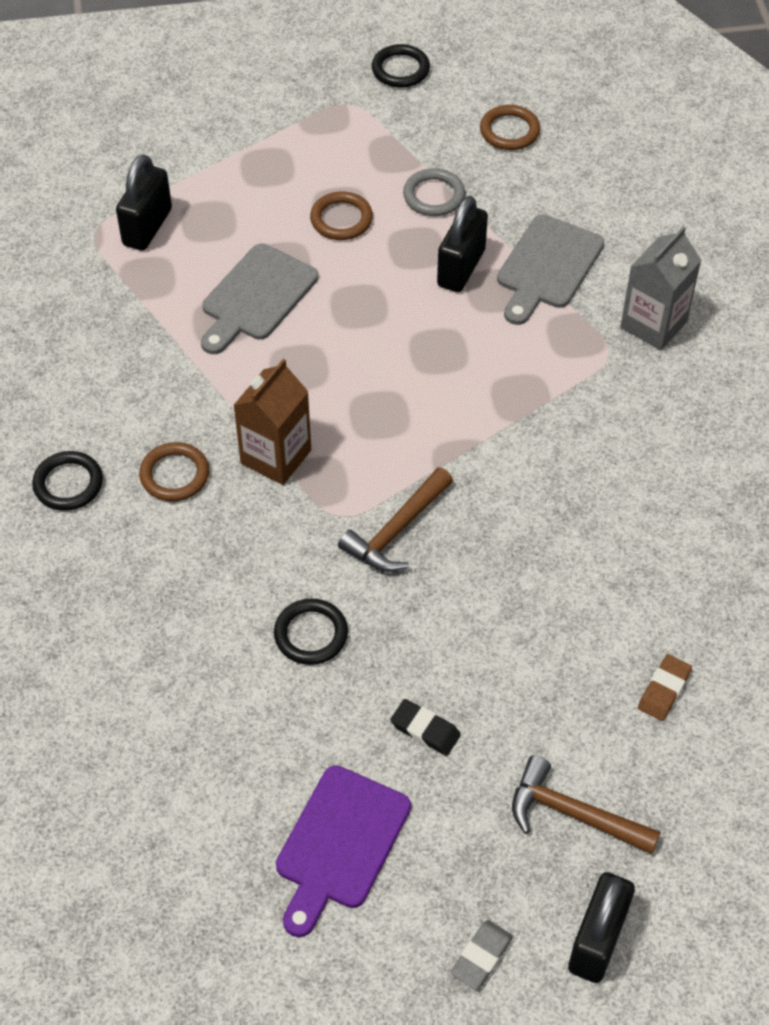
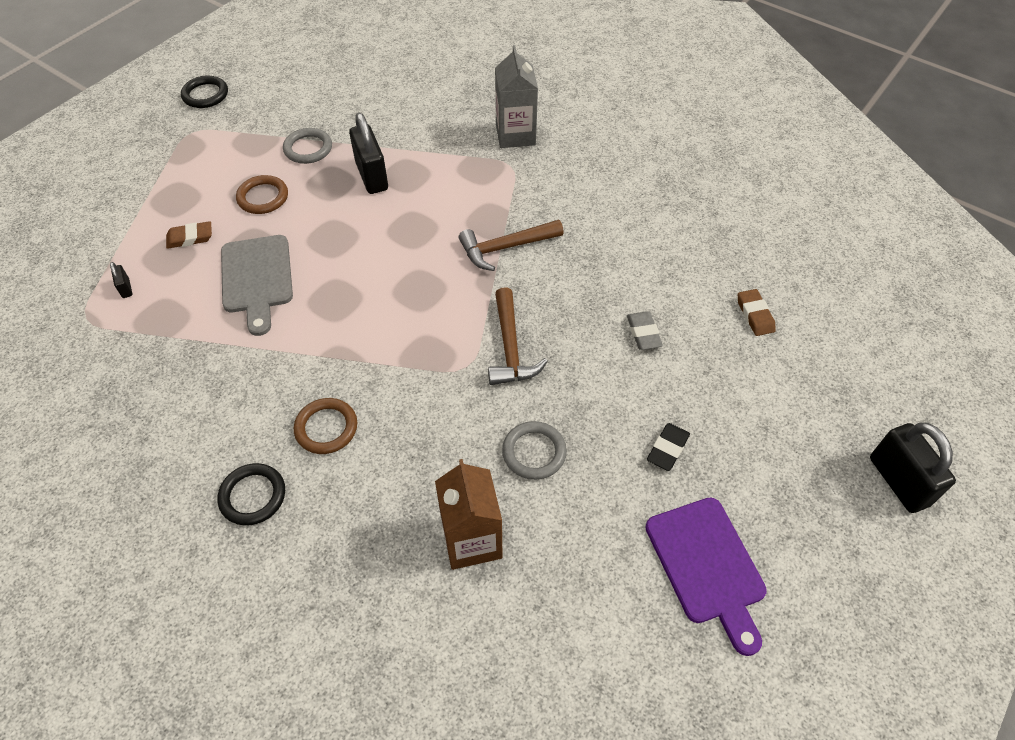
camera: 45 degrees left, 0 degrees up
(147, 227) = (126, 288): black padlock -> black padlock, size x0.44
(242, 215) = (190, 238): none -> brown eraser
(276, 456) = (383, 363): brown carton -> brown carton (471, 540)
(311, 634) = (534, 452): black ring -> grey ring
(425, 730) = (667, 449): black eraser -> black eraser turned 45 degrees counterclockwise
(481, 956) = (861, 552): grey eraser -> grey eraser (643, 333)
(509, 131) = (314, 88): brown ring -> none
(547, 267) = (421, 144): grey cutting board -> none
(573, 814) = (799, 422): brown hammer -> brown hammer (506, 247)

